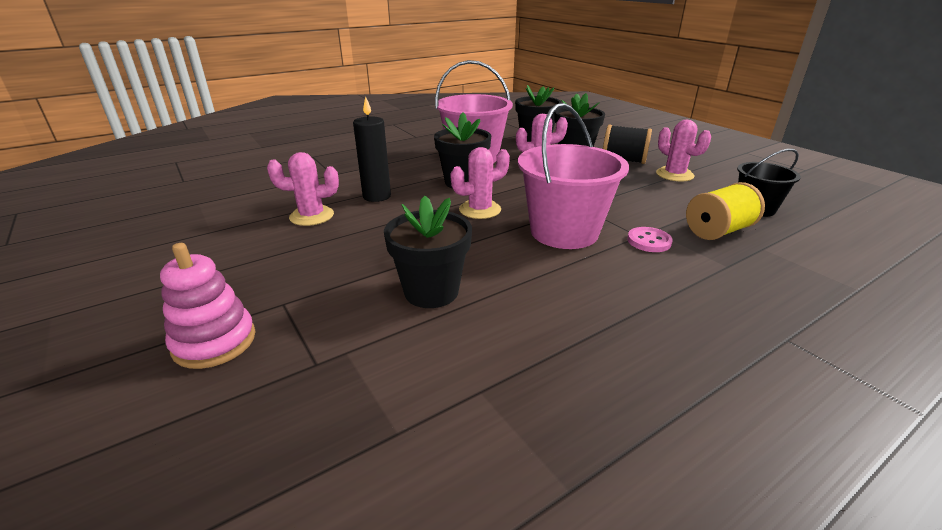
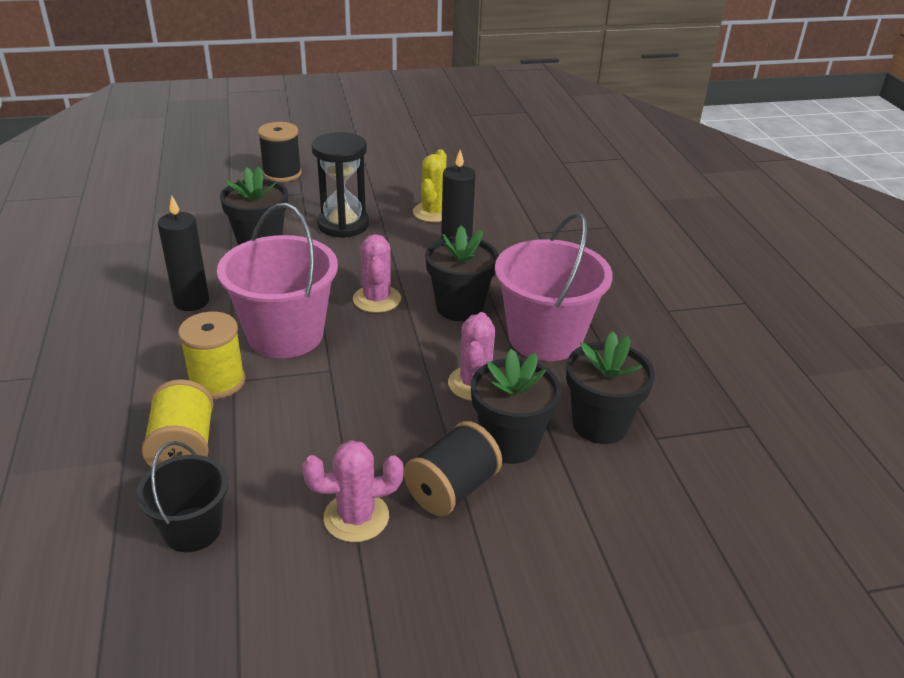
camera: 110 degrees right, 5 degrees up
(214, 342) = (282, 174): pink stacking toy -> black spool
(311, 216) = (433, 212): pink cactus -> yellow cactus
(358, 254) = (343, 224): none -> black hourglass
(573, 294) = (191, 302): none -> black candle
(649, 241) = (217, 381): pink button -> yellow spool

